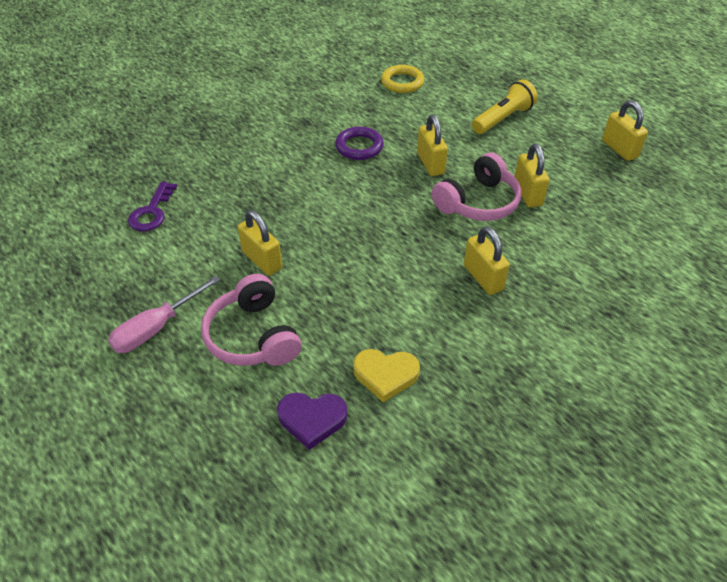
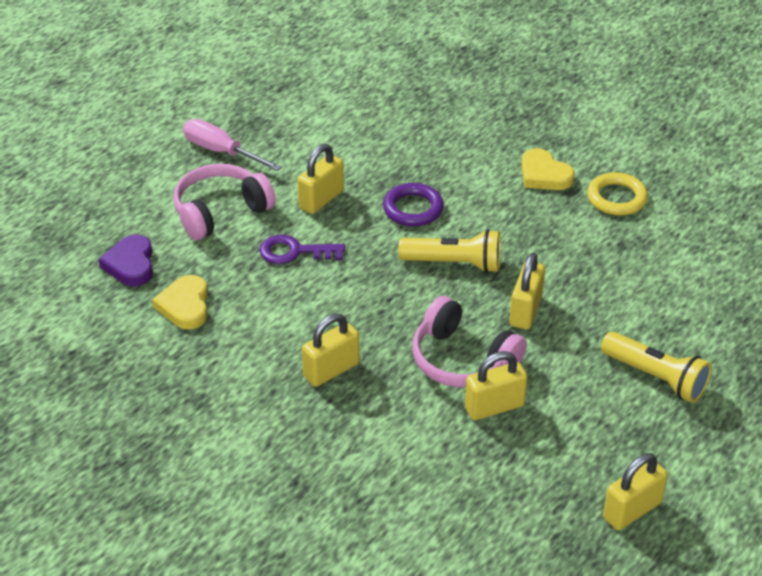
camera: 80 degrees right, 5 degrees down
(152, 212) = (373, 112): purple key -> purple key (294, 252)
(280, 131) = (544, 175): none -> yellow heart
(359, 147) = (537, 244): purple ring -> purple ring (413, 209)
(369, 191) = (454, 263): none -> yellow flashlight
(402, 82) = (701, 268): yellow ring -> yellow ring (616, 198)
(430, 163) = (525, 311): yellow padlock -> yellow padlock turned 45 degrees counterclockwise

